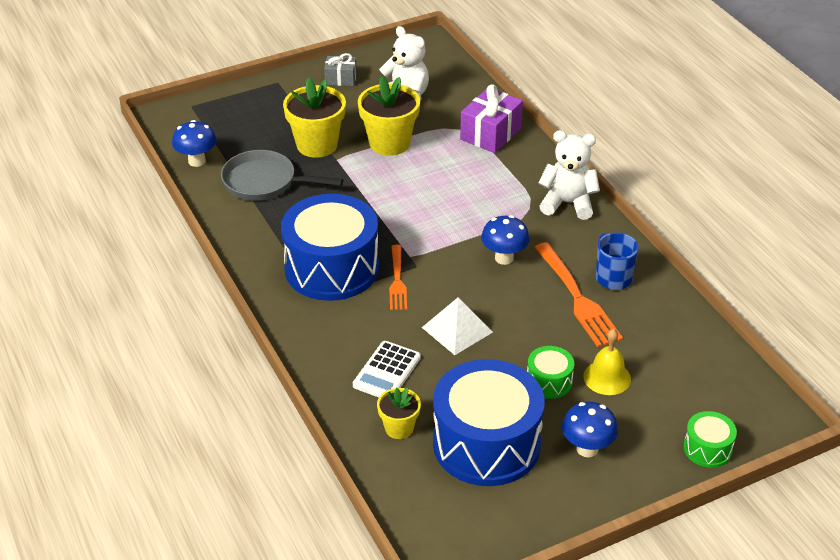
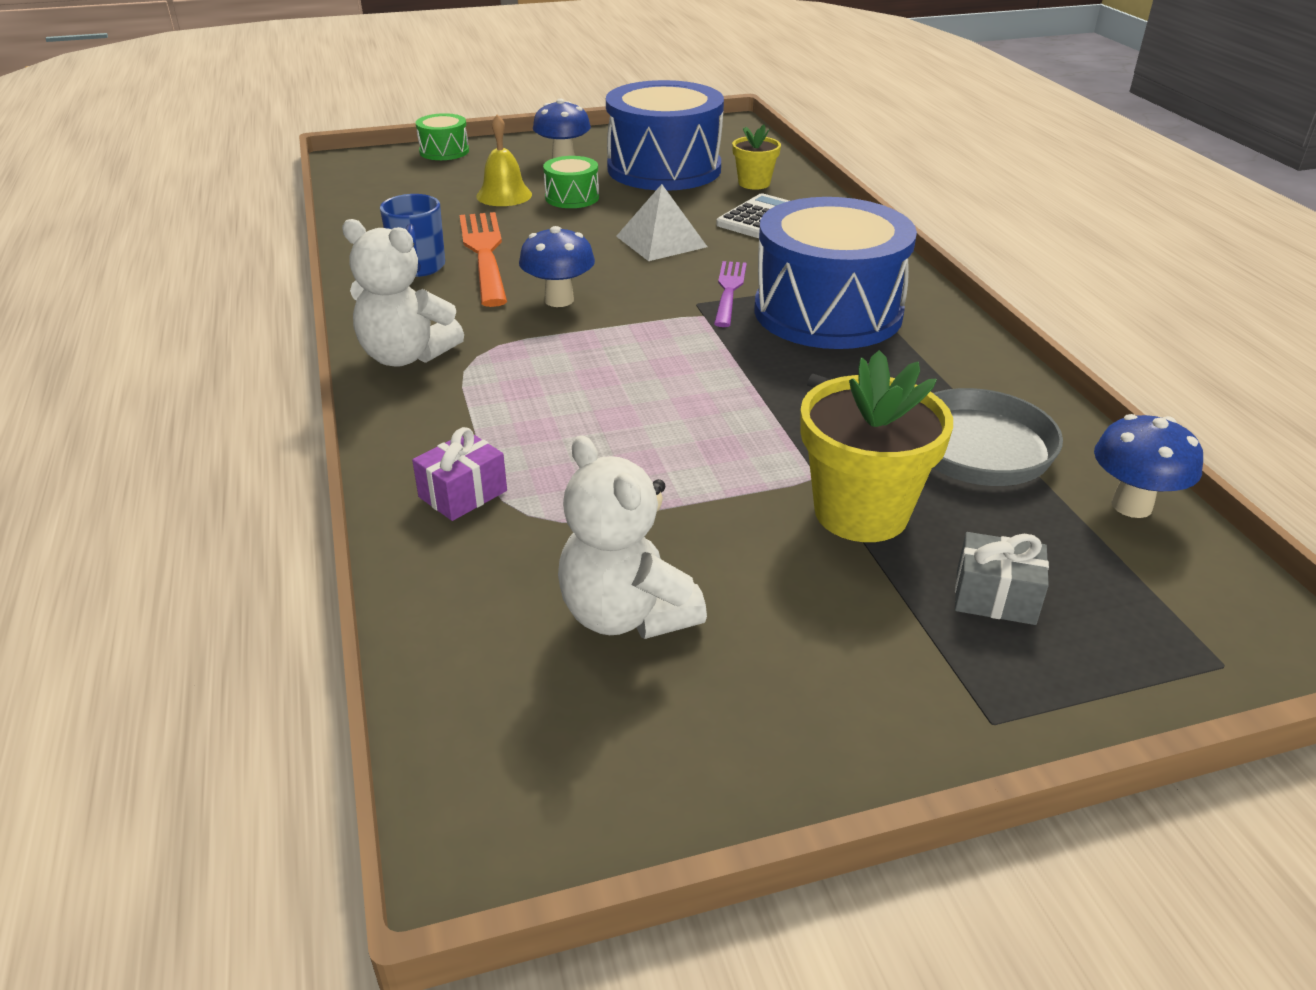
camera: 170 degrees left, 5 degrees down
(340, 79) = (798, 710): grey gift -> grey gift (995, 597)
(389, 143) = (695, 498): yellow flower pot -> none
(397, 280) = (729, 291): orange fork -> purple fork
(490, 134) = (463, 494): purple gift -> purple gift, size x0.60

